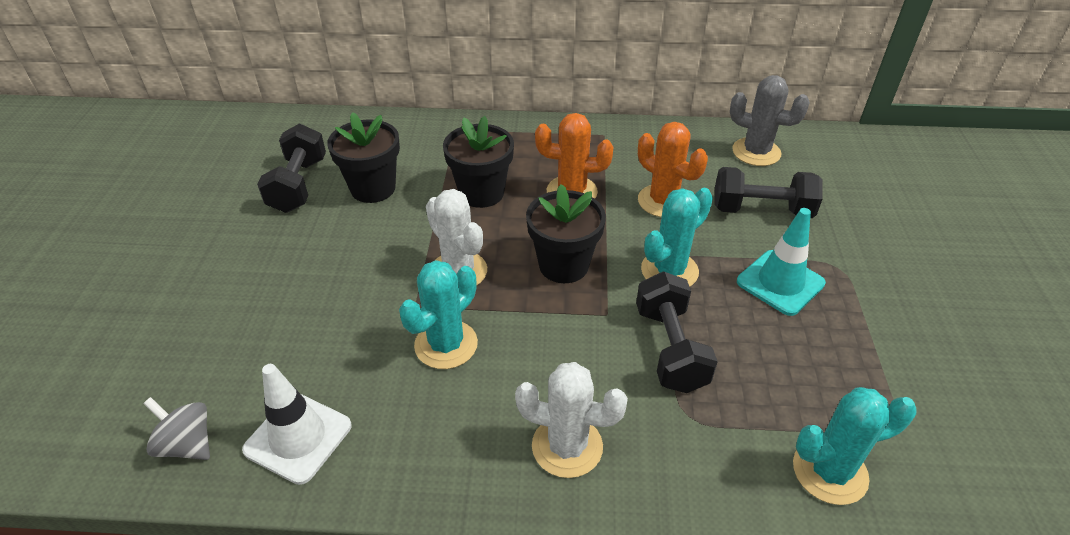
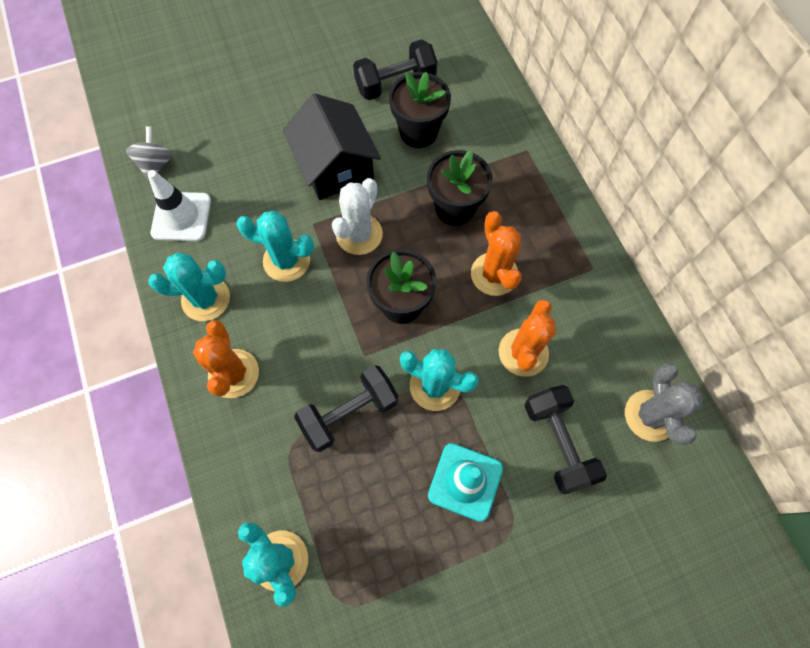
camera: 65 degrees right, 25 degrees up
(356, 263) = (335, 166): none -> black house
(443, 446) = (206, 299): none -> turquoise cactus
(567, 446) = (234, 373): white cactus -> orange cactus

